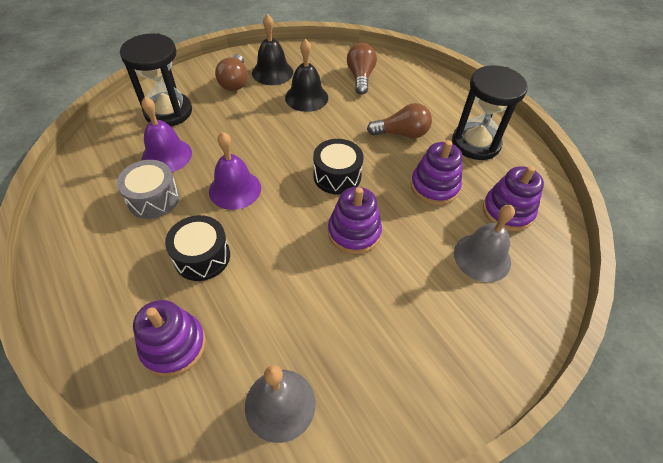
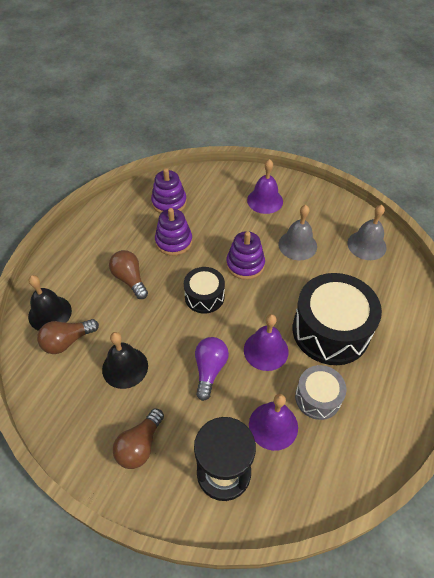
camera: 120 degrees left, 0 degrees up
(173, 345) = (387, 305): purple stacking toy -> none
(202, 257) = (330, 330): black drum -> black drum, size x1.84
(235, 82) = (140, 445): brown light bulb -> brown light bulb turned 150 degrees clockwise
(255, 142) = (209, 370): none -> purple light bulb
(272, 72) = (102, 421): black bell -> black bell (50, 313)
(457, 322) = (265, 200): none -> purple bell
(475, 143) = (112, 235): black hourglass -> none
(482, 257) = (214, 203): grey bell -> grey bell (297, 245)

